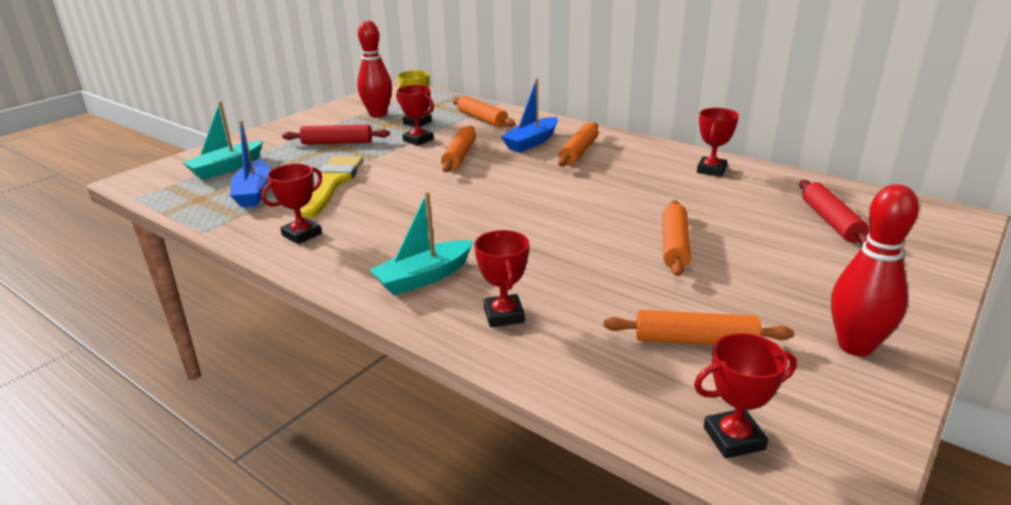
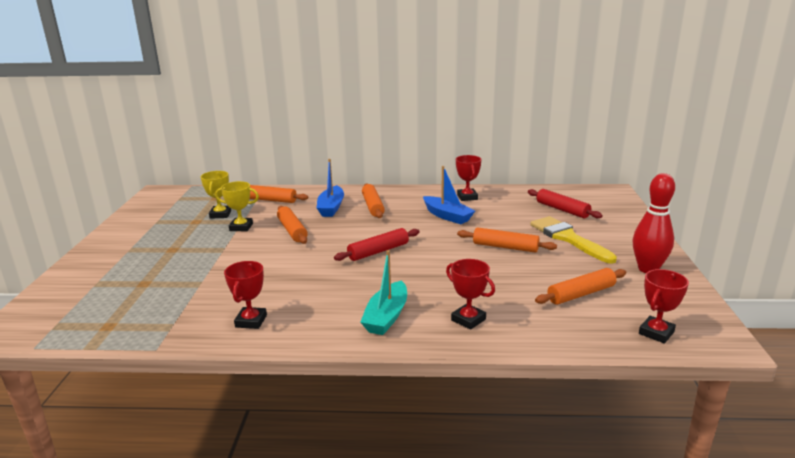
camera: 35 degrees left, 5 degrees down
(226, 168) = (94, 294): turquoise boat -> none
(254, 192) = (155, 305): blue boat -> blue boat (447, 216)
(332, 183) = (217, 277): yellow brush -> yellow brush (568, 238)
(337, 143) = (172, 246): red rolling pin -> red rolling pin (378, 251)
(378, 114) = (175, 216): red bowling pin -> none
(418, 140) = (241, 227): red trophy -> yellow trophy
(674, 245) = (505, 247): orange rolling pin -> orange rolling pin turned 45 degrees counterclockwise

